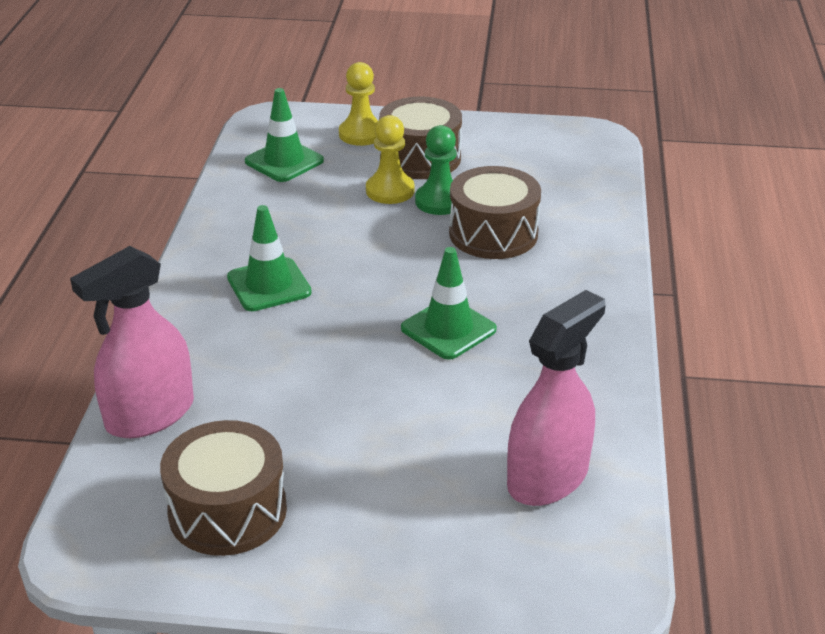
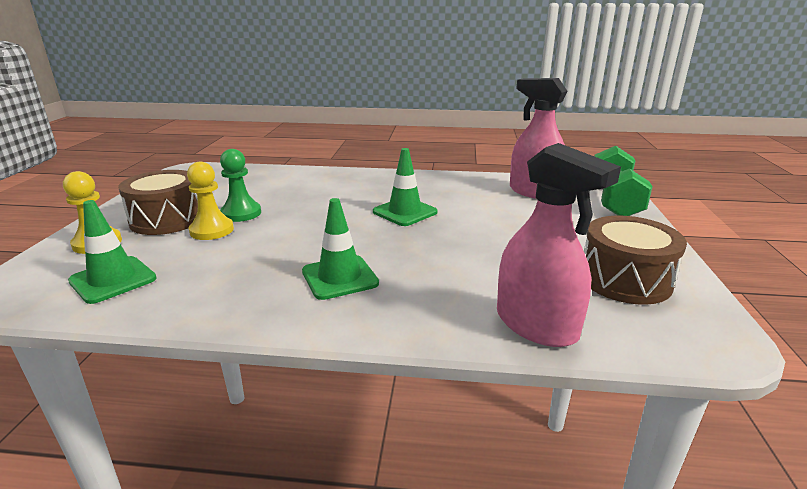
camera: 90 degrees left, 10 degrees down
(493, 233) = (295, 198): brown drum -> none
(515, 582) = (614, 200): none -> green dumbbell

